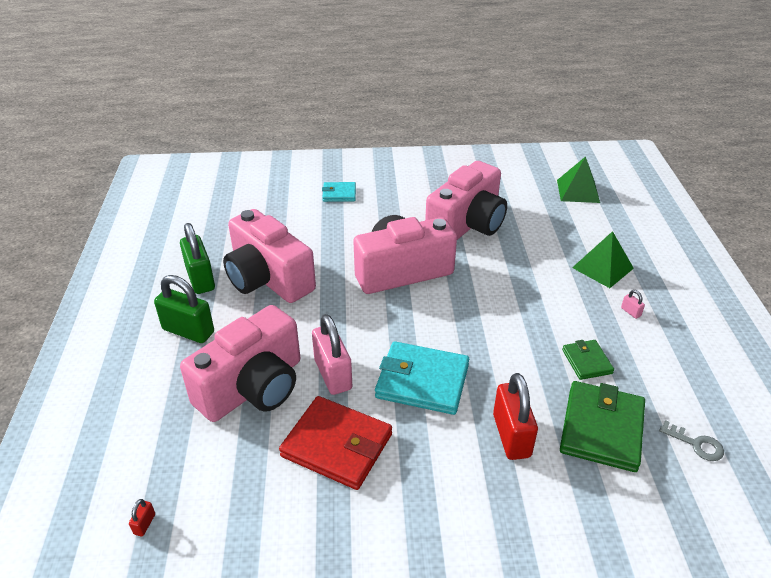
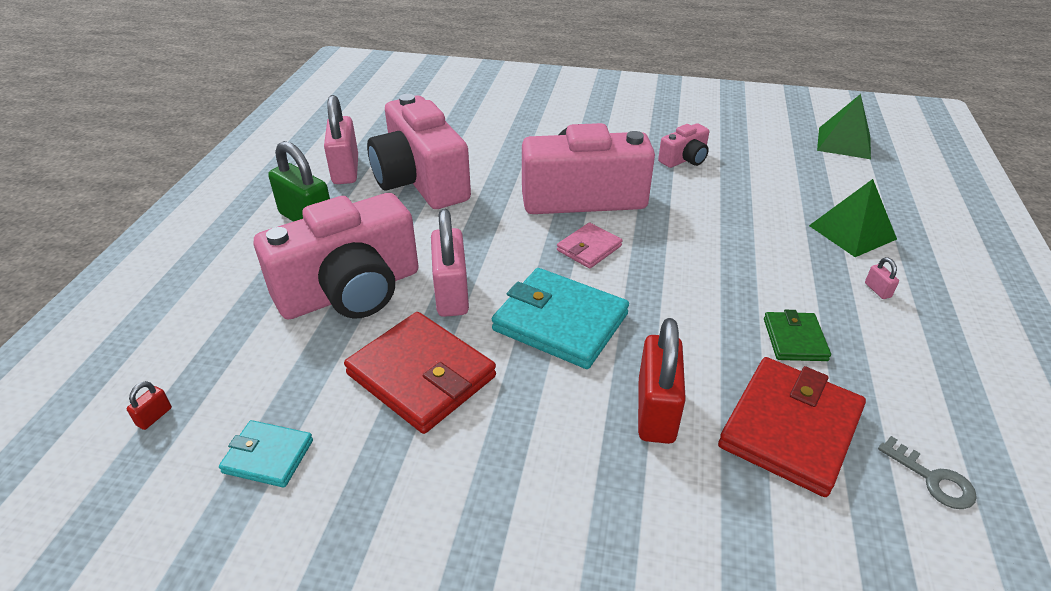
camera: 15 degrees right, 0 degrees up
(200, 279) = (346, 170): green padlock -> pink padlock
(339, 194) = (540, 108): turquoise wallet -> turquoise wallet (268, 456)
(422, 315) = (589, 248): none -> pink wallet
(467, 224) = (684, 159): pink camera -> pink camera, size x0.46
(601, 429) = (790, 428): green wallet -> red wallet

